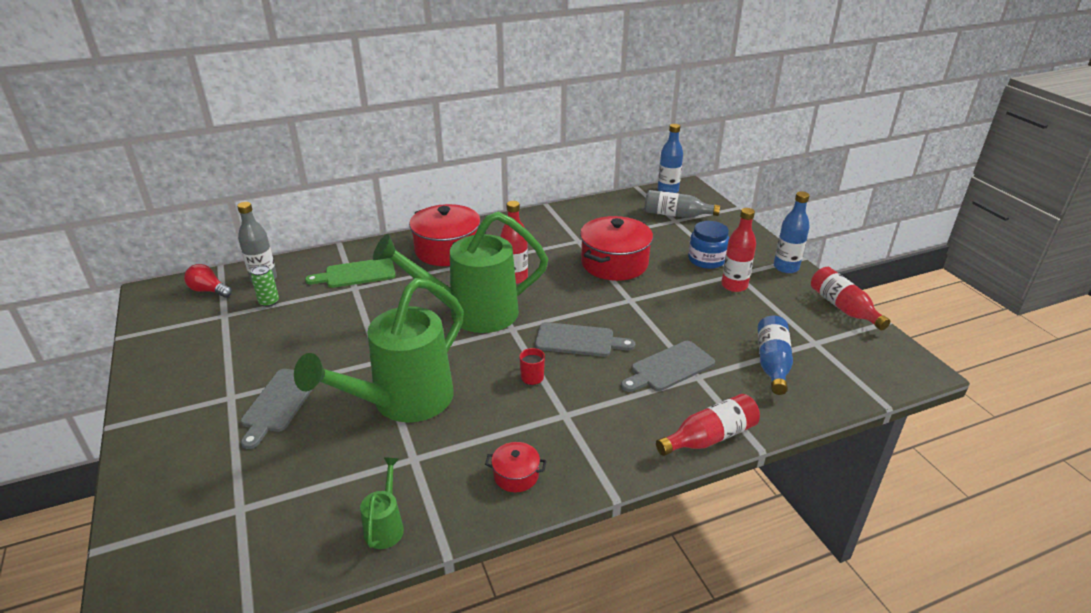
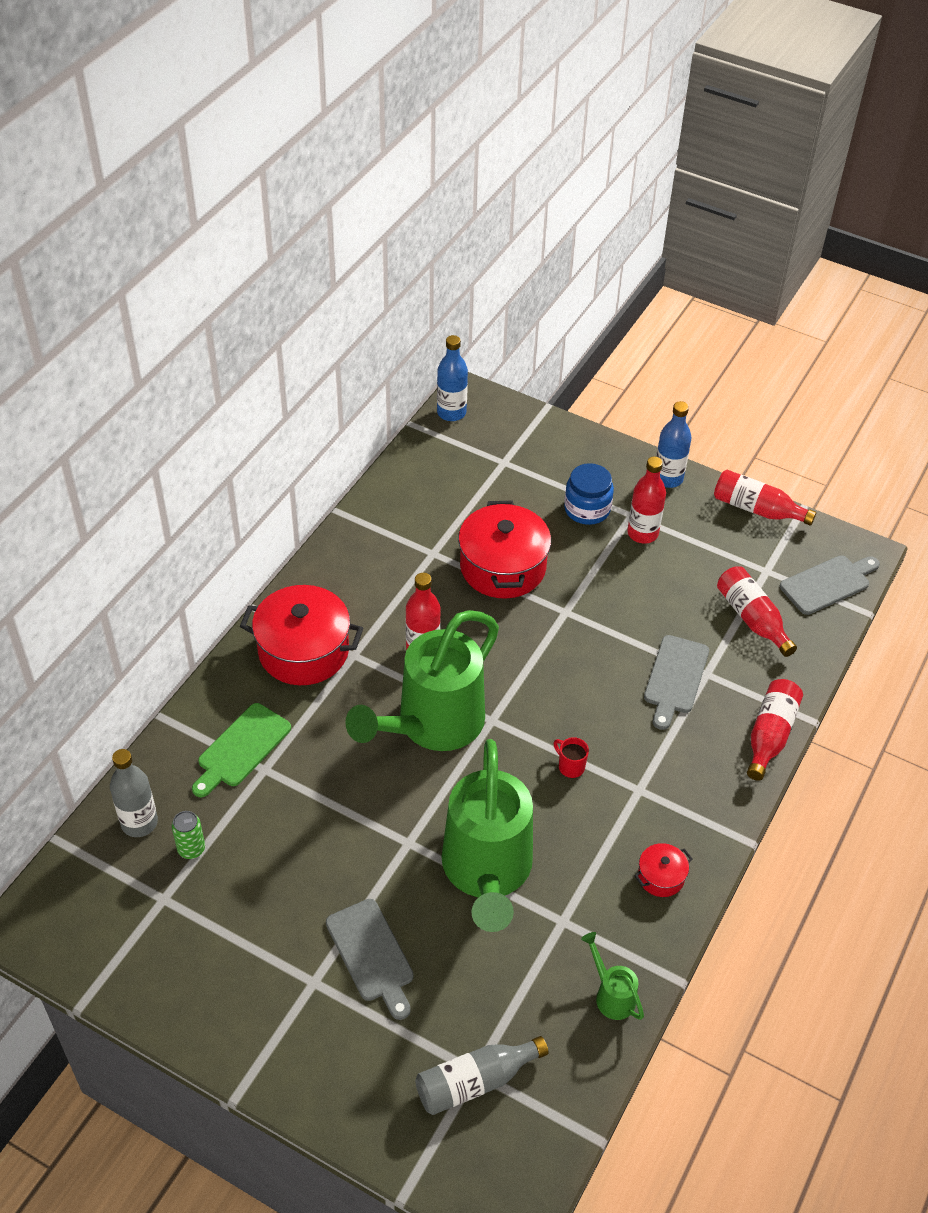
camera: 40 degrees left, 15 degrees up
(209, 291) = (95, 880): red light bulb -> none
(578, 340) = (568, 695): grey cutting board -> grey cutting board (828, 584)
(676, 215) = (497, 452): grey bottle -> grey bottle (475, 1081)
(772, 363) = (752, 619): blue bottle -> red bottle

